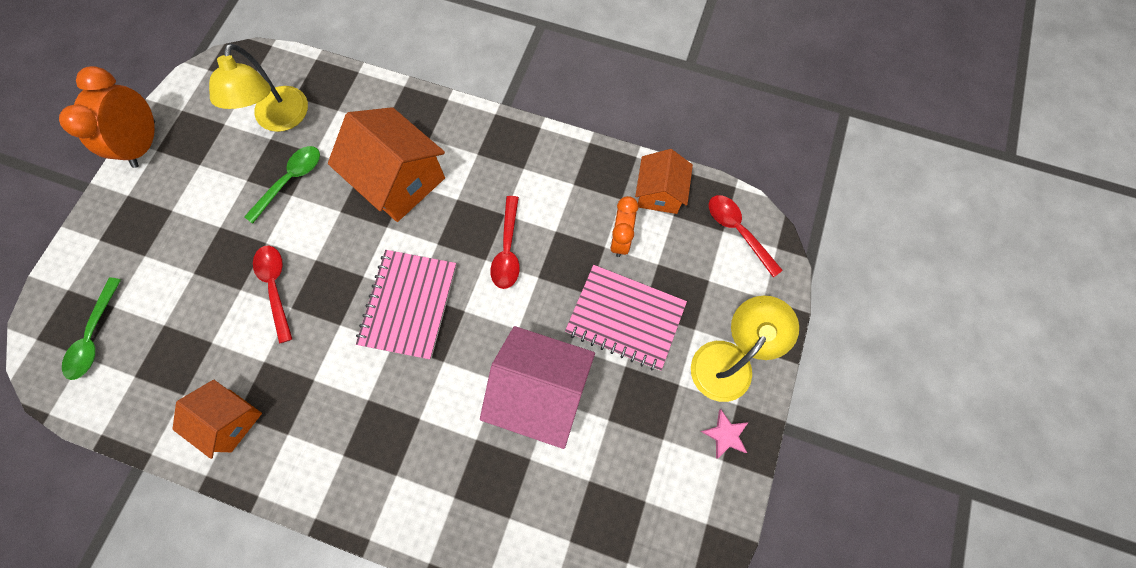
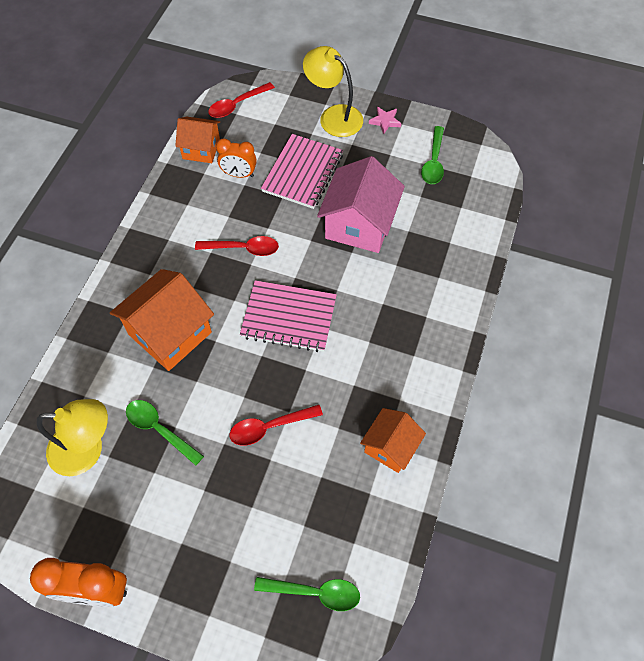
camera: 90 degrees left, 10 degrees down
(652, 505) = (433, 162): none -> green spoon

